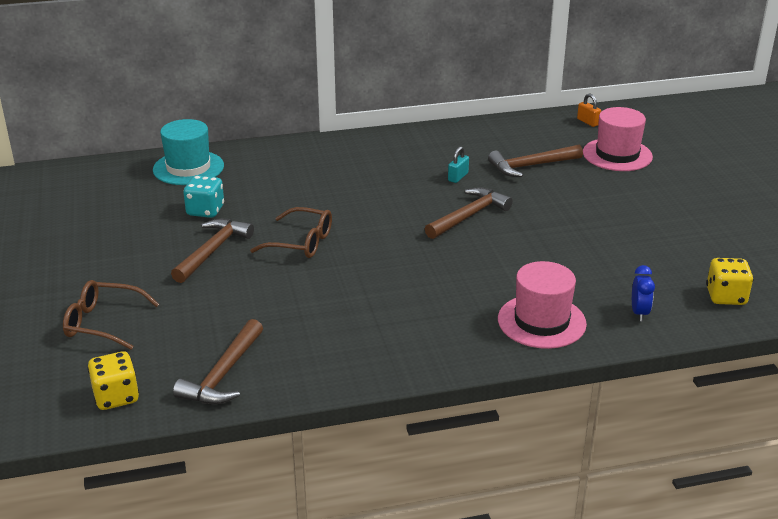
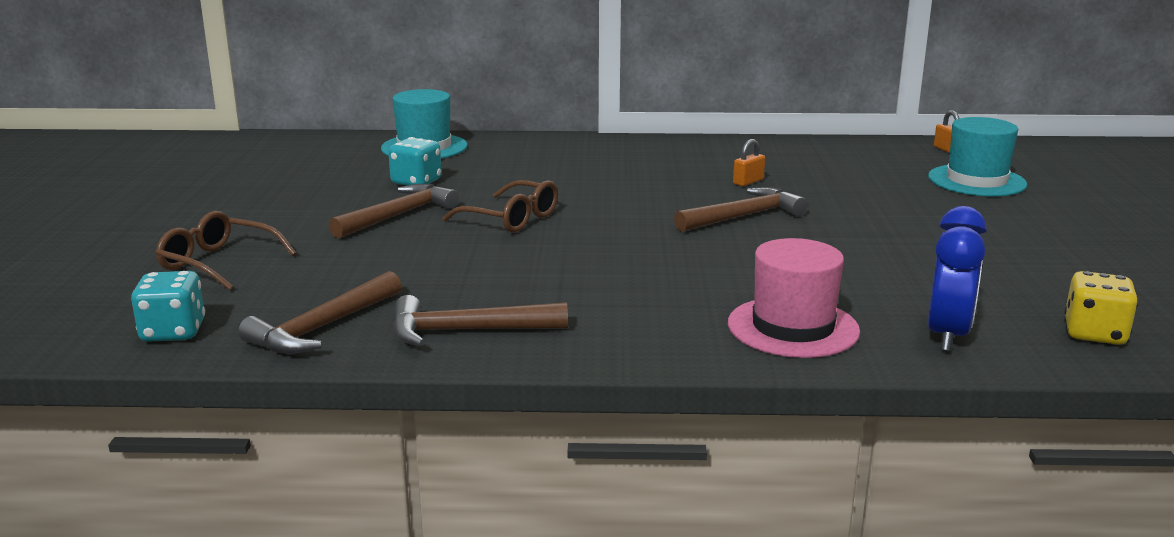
camera: 15 degrees right, 10 degrees down
(116, 397) = (173, 332): yellow dice -> turquoise dice
(458, 177) = (748, 182): turquoise padlock -> orange padlock
(531, 166) = (852, 180): brown hammer -> brown hammer (468, 331)
(617, 155) = (976, 181): pink hat -> turquoise hat
(639, 313) = (947, 335): blue clock -> blue clock, size x1.72

